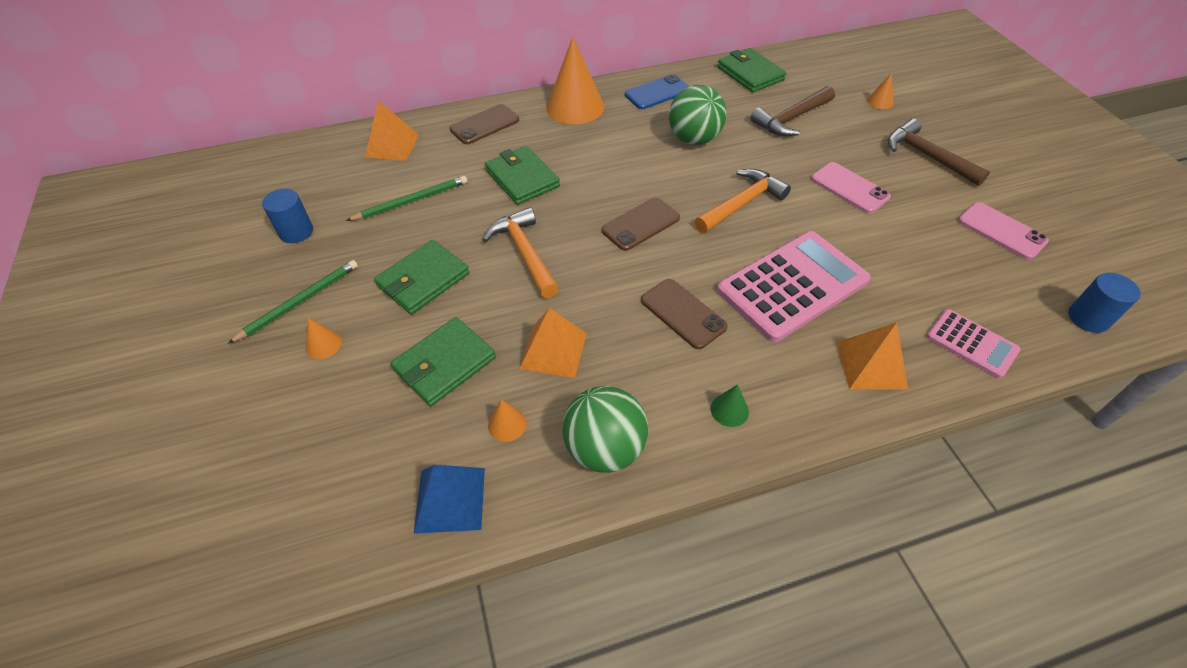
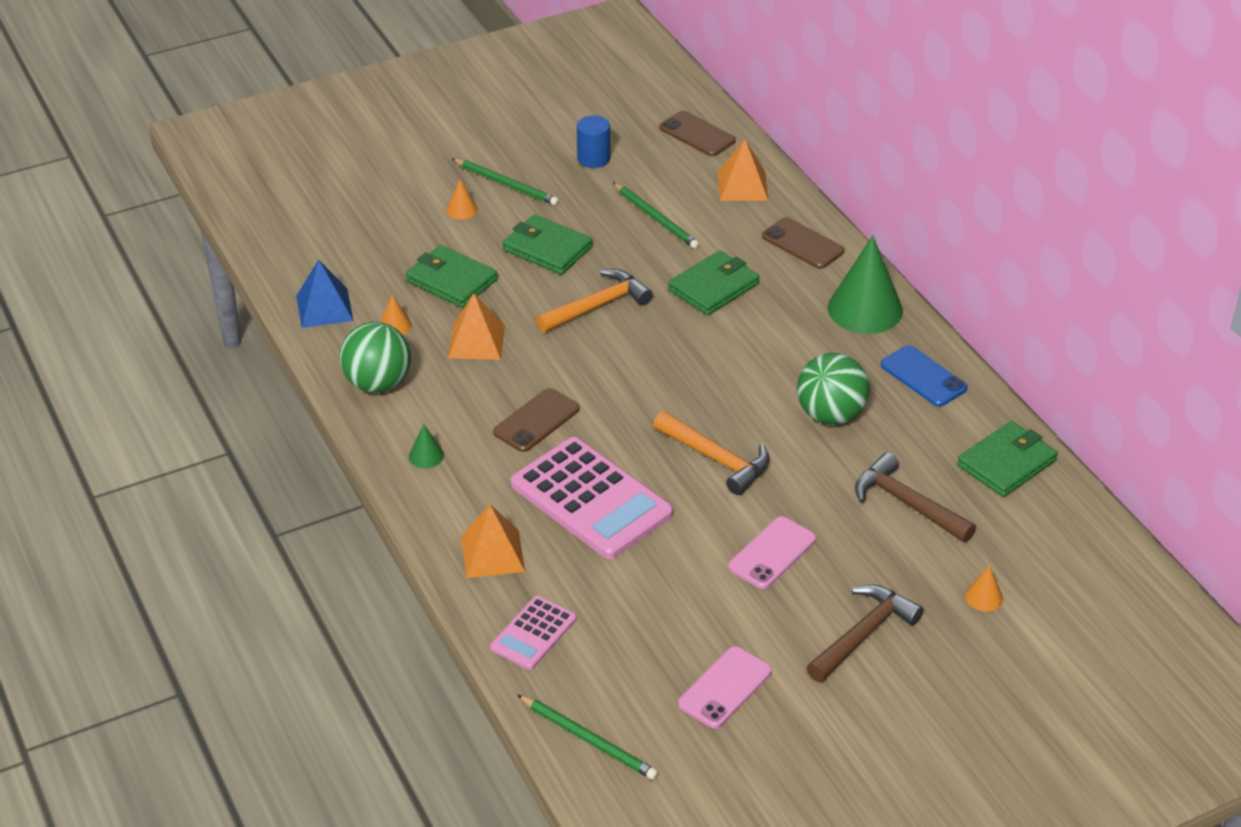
camera: 80 degrees right, 10 degrees down
(575, 107) = (865, 309): orange cone -> green cone
(640, 224) = (660, 382): brown phone -> brown phone (697, 134)
(1088, 318) = (589, 740): blue cylinder -> green pencil

